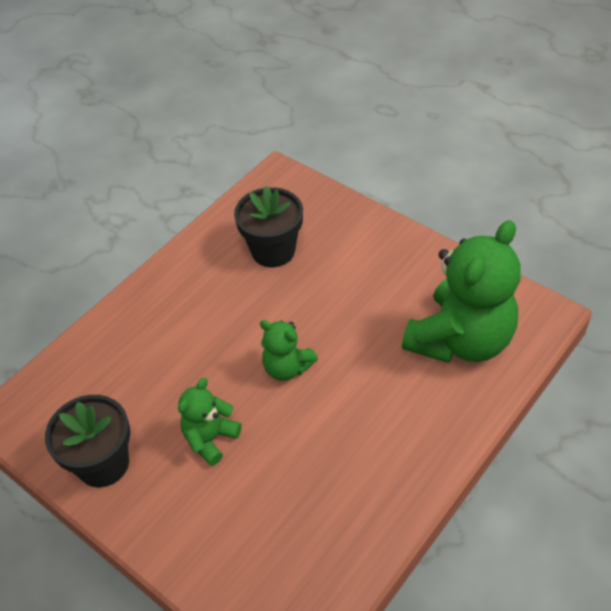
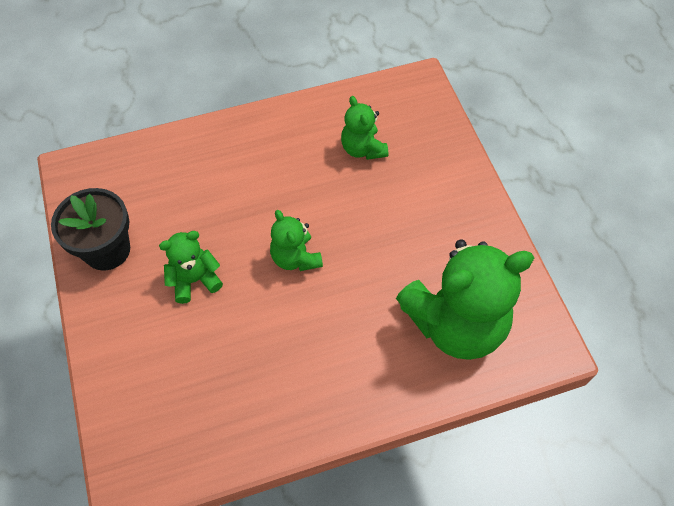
camera: 30 degrees right, 10 degrees up
(273, 251) = (363, 149): black flower pot -> green teddy bear

